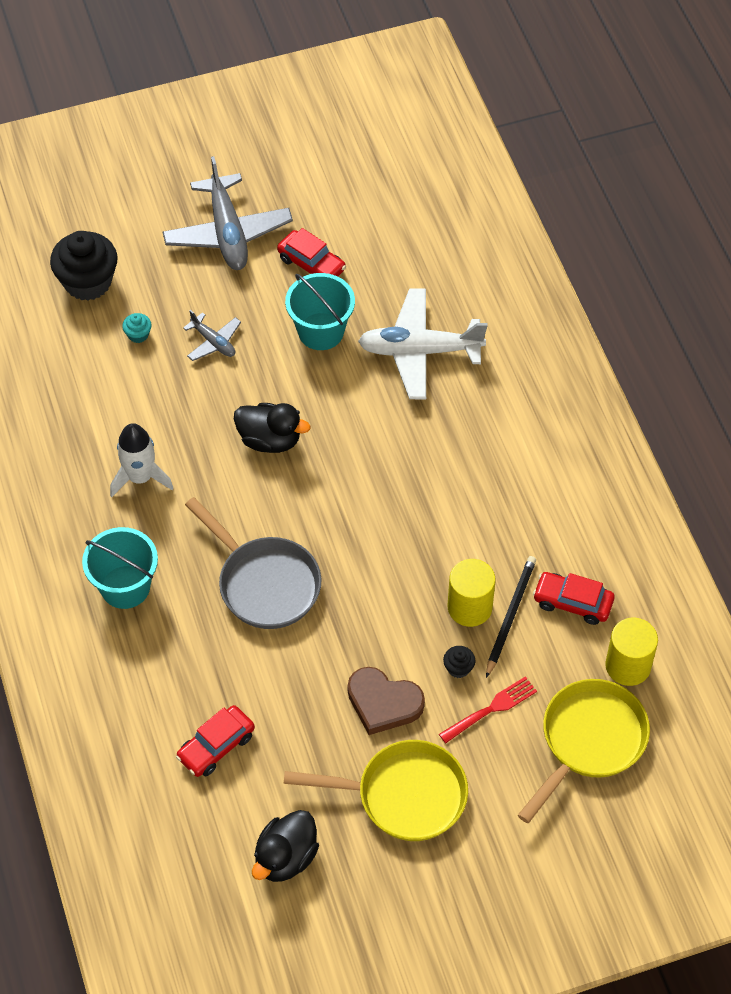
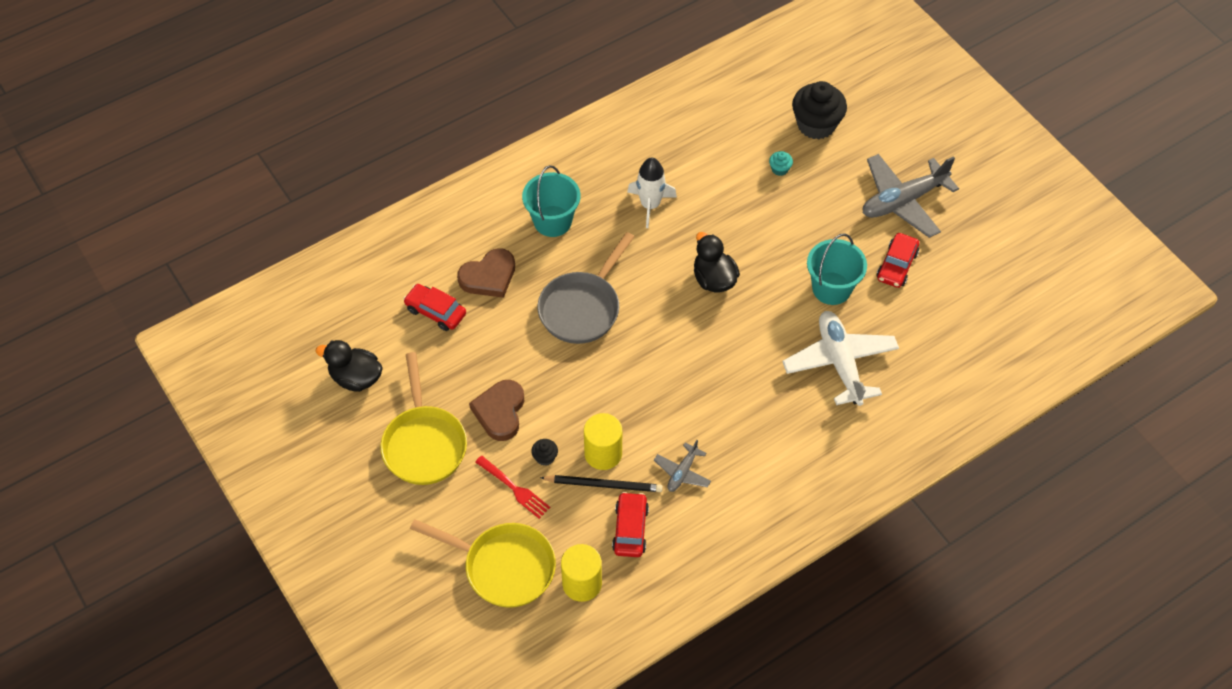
camera: 75 degrees right, 0 degrees up
(184, 675) = (489, 276): none -> brown heart
(213, 342) = (792, 219): grey plane -> grey plane (682, 472)
(270, 440) = (714, 279): black duck -> black duck turned 150 degrees clockwise

